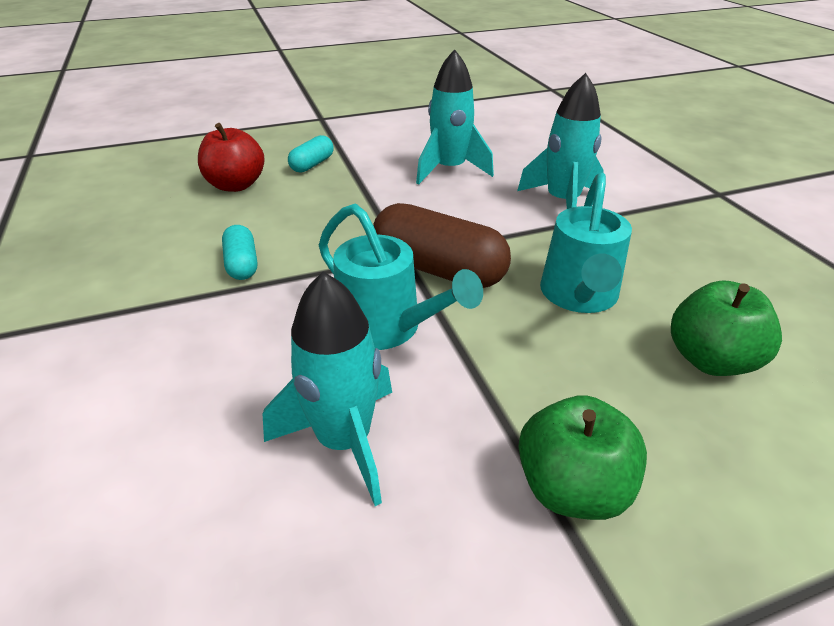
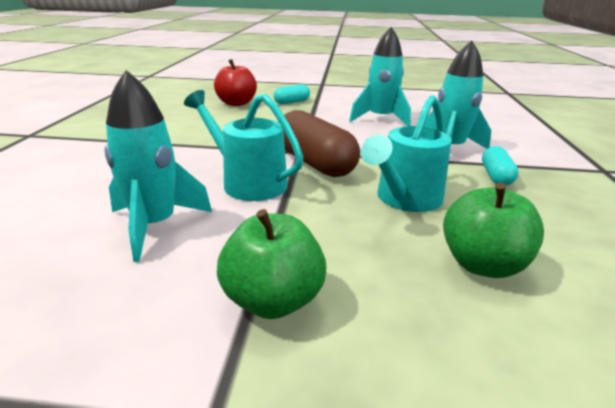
camera: 25 degrees right, 10 degrees down
(242, 264) = (198, 135): turquoise capsule -> turquoise capsule (496, 176)
(388, 328) = (247, 182): turquoise watering can -> turquoise watering can turned 150 degrees clockwise

